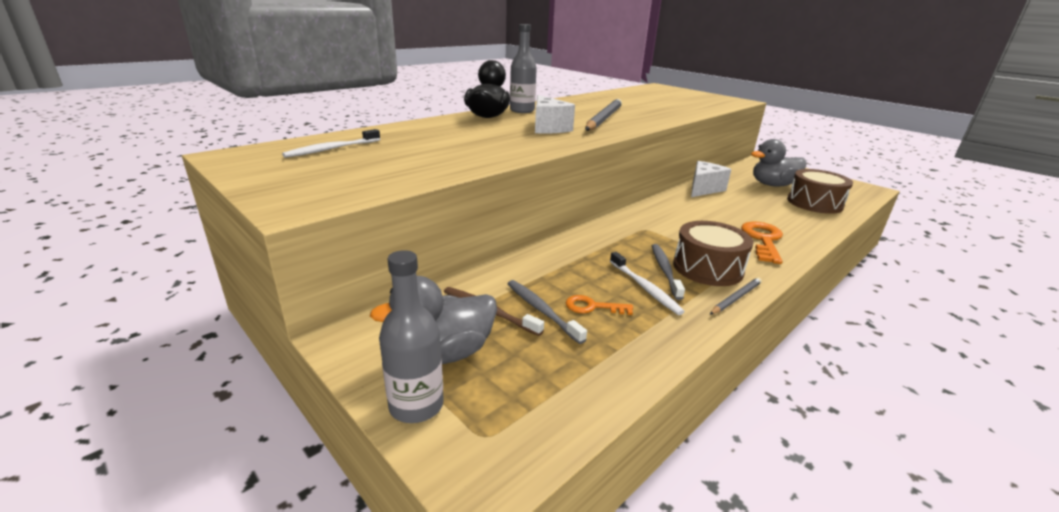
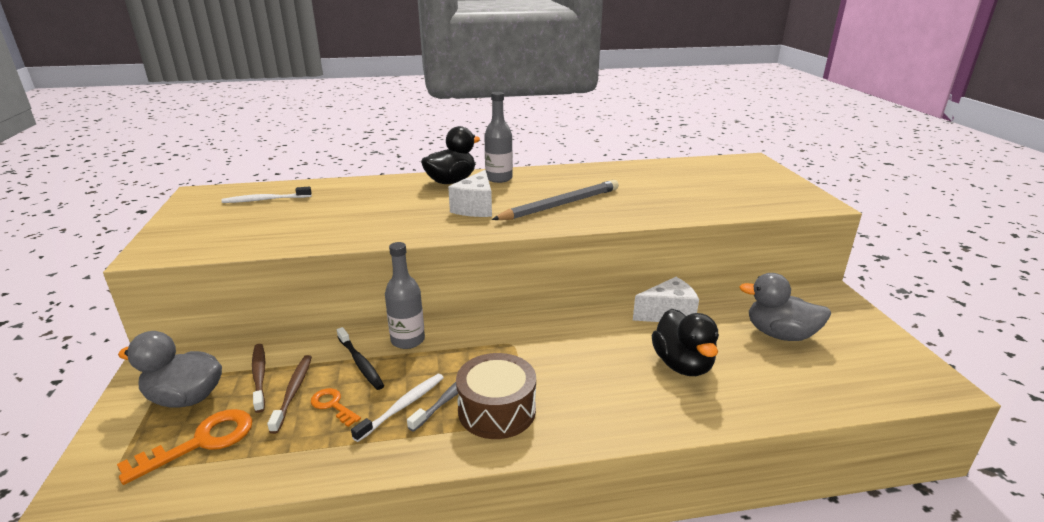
camera: 35 degrees right, 0 degrees up
(416, 405) = (119, 428): grey bottle -> grey bottle (408, 340)
(542, 310) = (293, 392): grey toothbrush -> brown toothbrush
(561, 273) = (360, 363): none -> black toothbrush
(645, 288) = (403, 406): white toothbrush -> white toothbrush turned 150 degrees counterclockwise
(736, 298) = (465, 453): grey pencil -> none
(757, 212) = (682, 365): none -> black duck
(763, 240) = (619, 402): orange key -> orange key (201, 442)
(814, 203) = (793, 379): brown drum -> none

